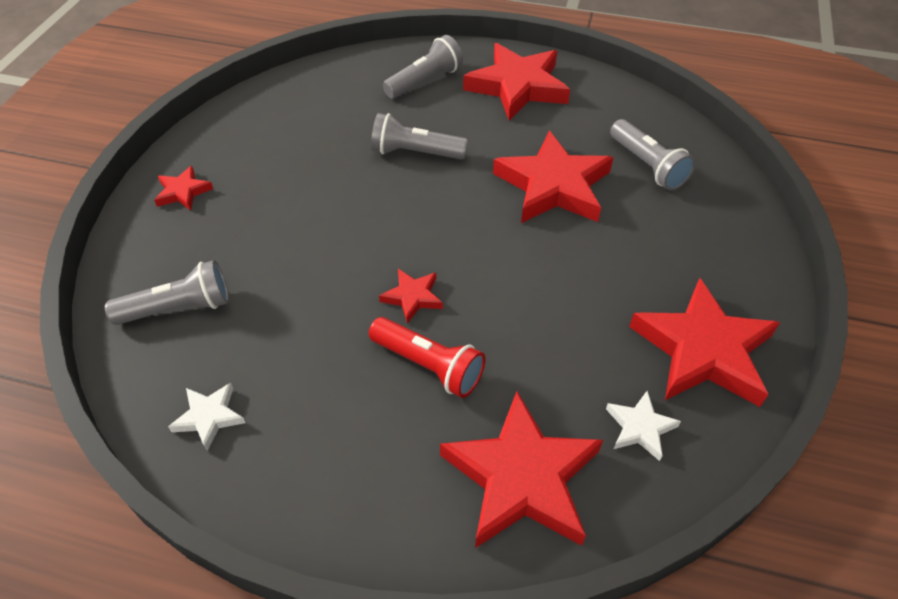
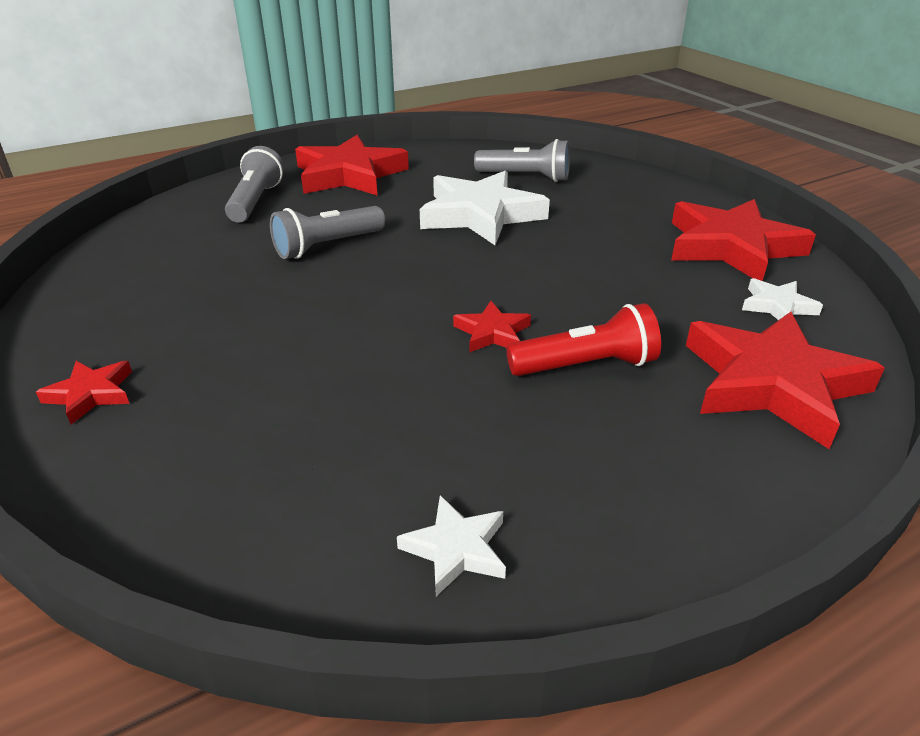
camera: 45 degrees left, 15 degrees down
(179, 308) = (256, 488): grey flashlight -> none
(553, 186) = (480, 215): red star -> white star

